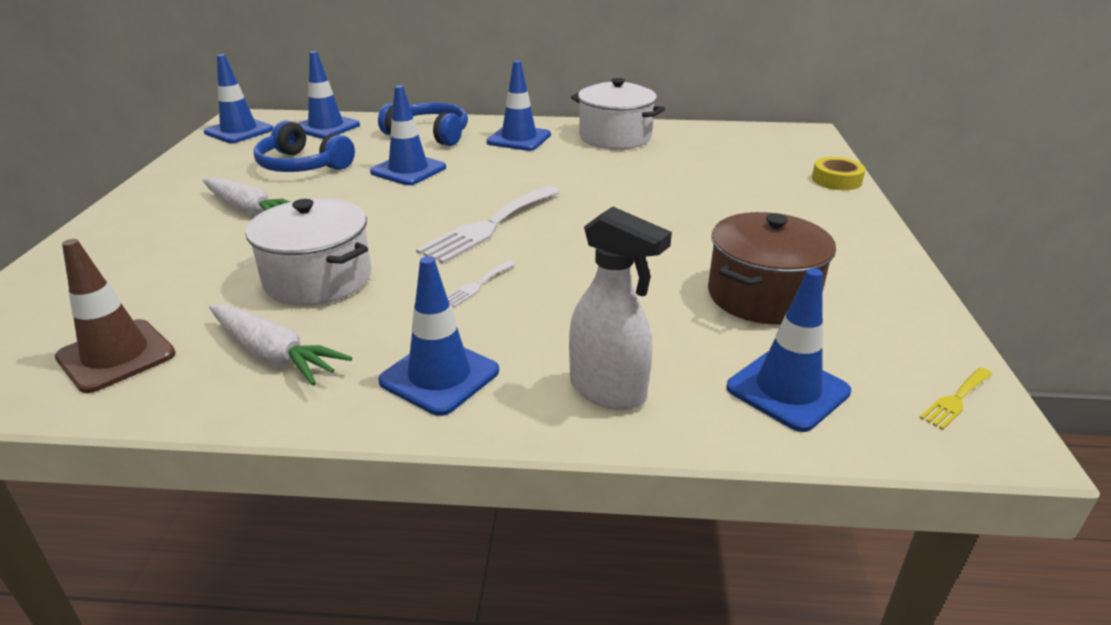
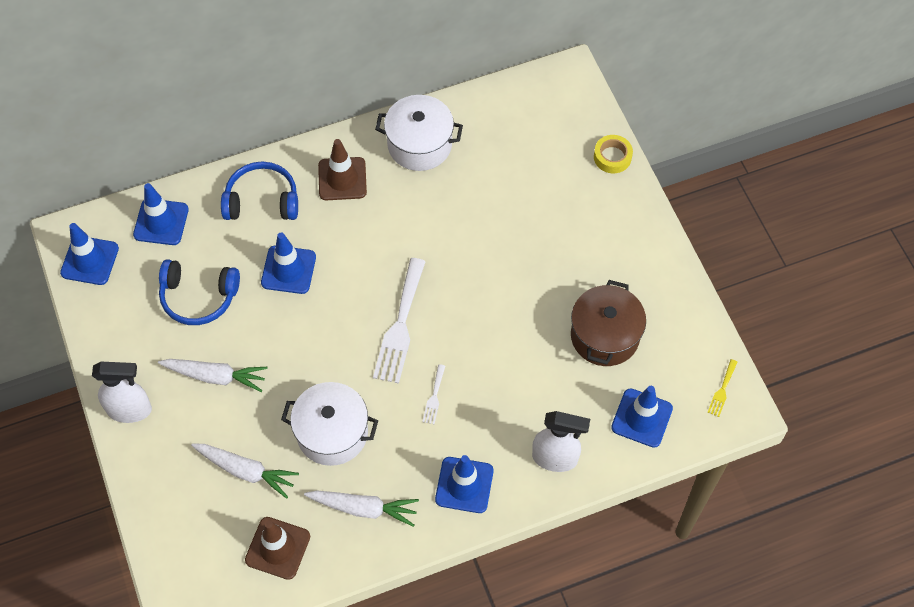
camera: 25 degrees left, 30 degrees up
(136, 209) = (130, 410): none -> white spray bottle
(181, 279) = (246, 471): none -> white carrot
(519, 139) = (342, 179): blue traffic cone -> brown traffic cone

